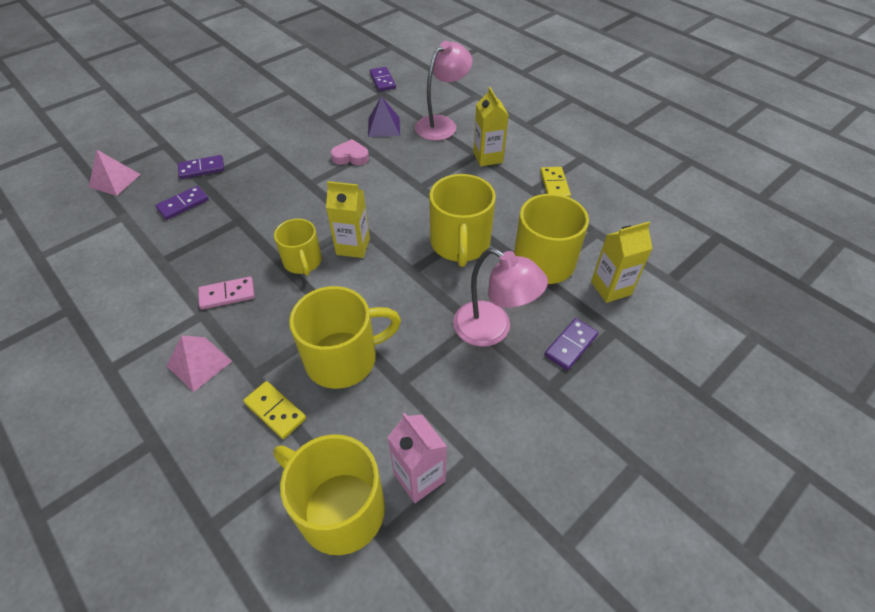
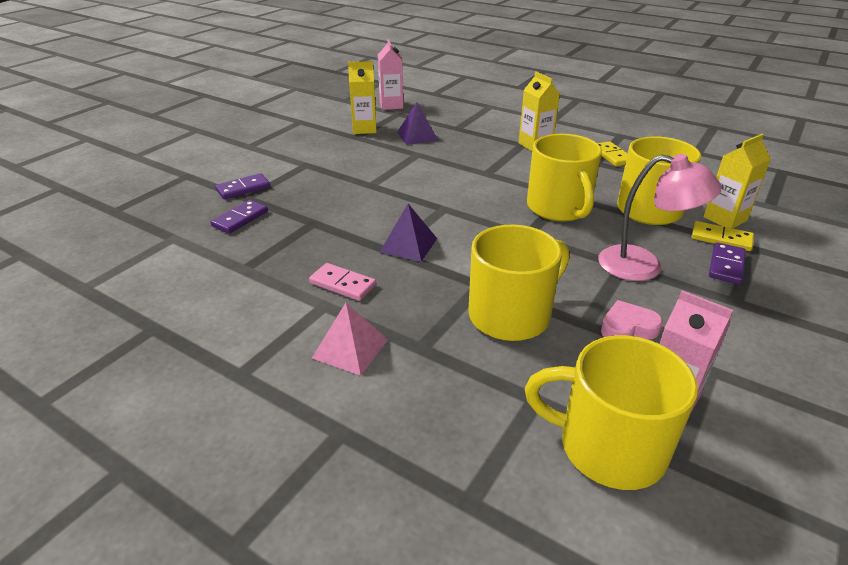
camera: 15 degrees left, 15 degrees down
(114, 180) = (144, 210): pink pyramid -> none
(227, 295) = (342, 284): pink domino -> pink domino turned 60 degrees clockwise
(275, 411) = (469, 374): yellow domino -> yellow domino (721, 238)
(303, 262) = (408, 245): yellow mug -> purple pyramid
(350, 157) = (399, 160): pink heart -> pink heart (628, 328)
(353, 246) = (453, 225): yellow carton -> yellow carton (364, 129)
(382, 81) = (391, 105): purple domino -> pink carton
(442, 124) = (473, 128): pink lamp -> none

